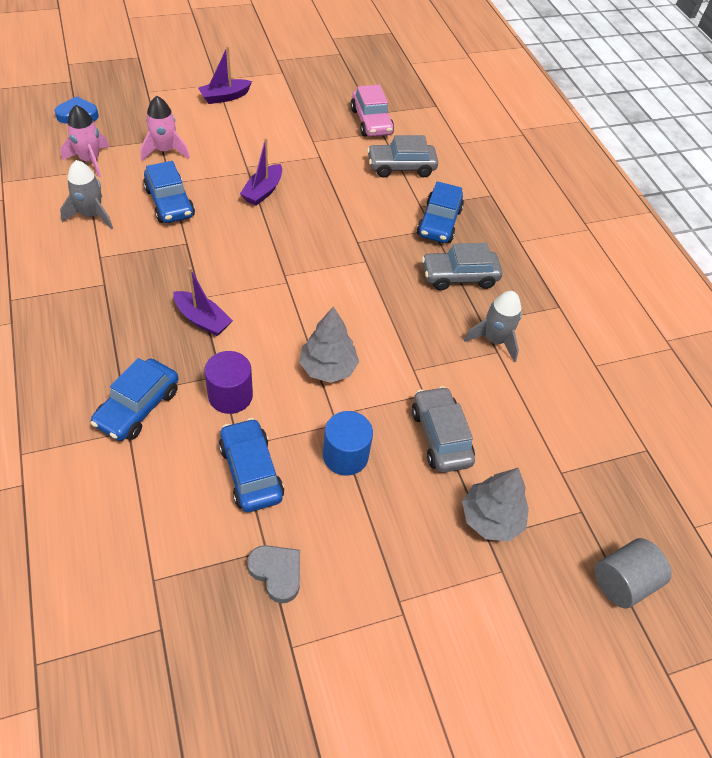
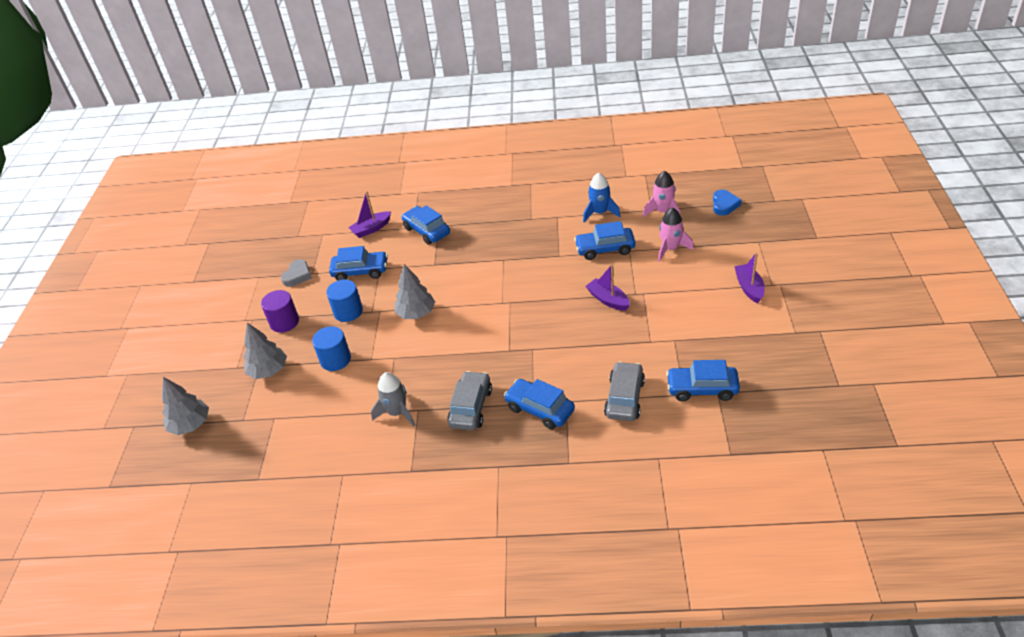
camera: 120 degrees right, 10 degrees down
(92, 215) = (600, 213): grey rocket -> blue rocket
(202, 320) = (482, 259): purple boat -> purple boat (371, 229)
(230, 396) = (416, 267): purple cylinder -> purple cylinder (284, 322)
(277, 573) = (297, 275): grey heart -> grey heart turned 45 degrees counterclockwise
(371, 122) = (702, 389): pink car -> blue car
(440, 436) = (335, 360): grey car -> blue cylinder
(622, 581) = (190, 424): grey cylinder -> grey tree

